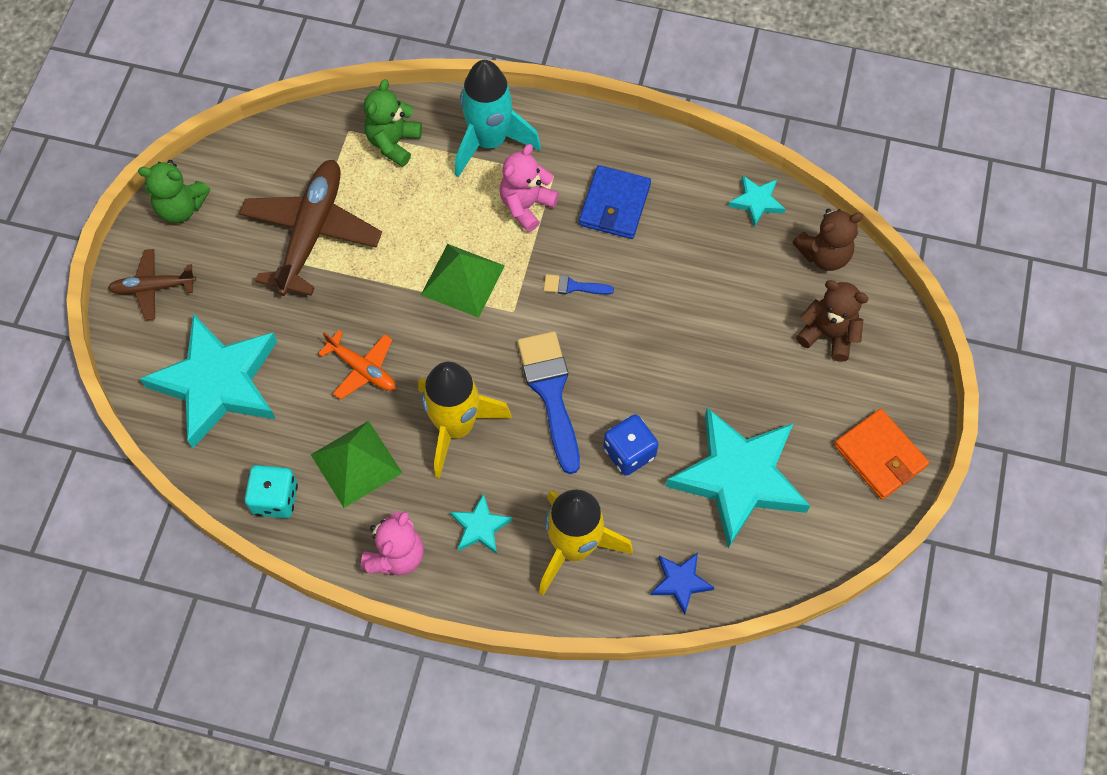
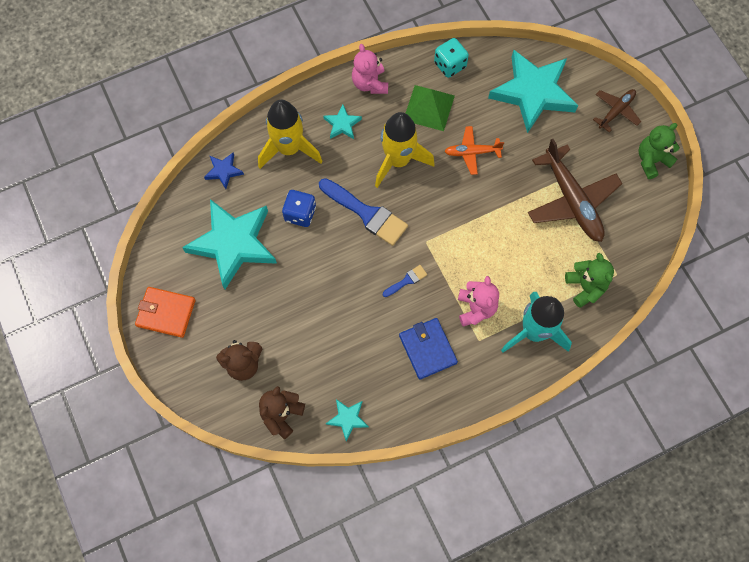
camera: 140 degrees right, 5 degrees up
(463, 280) = (468, 237): green pyramid -> none

